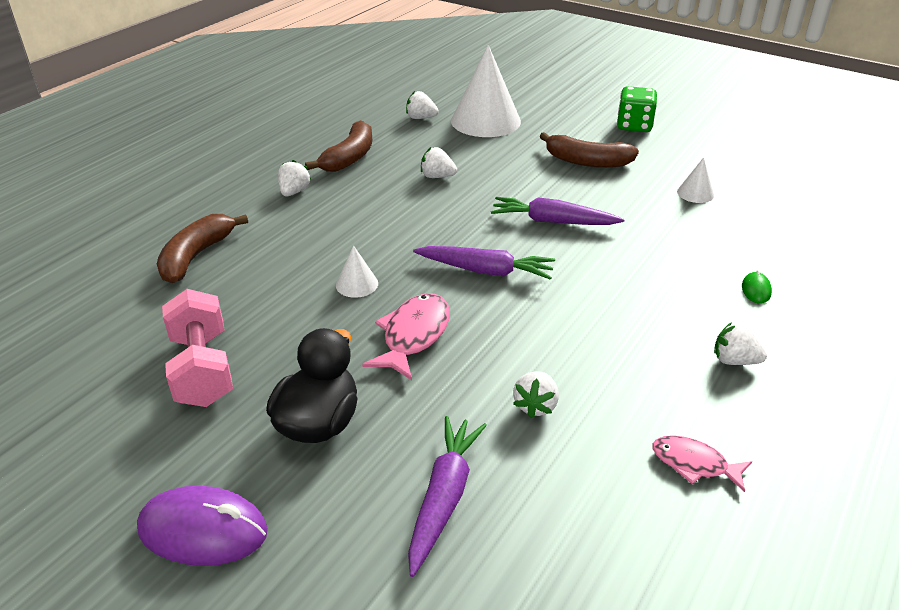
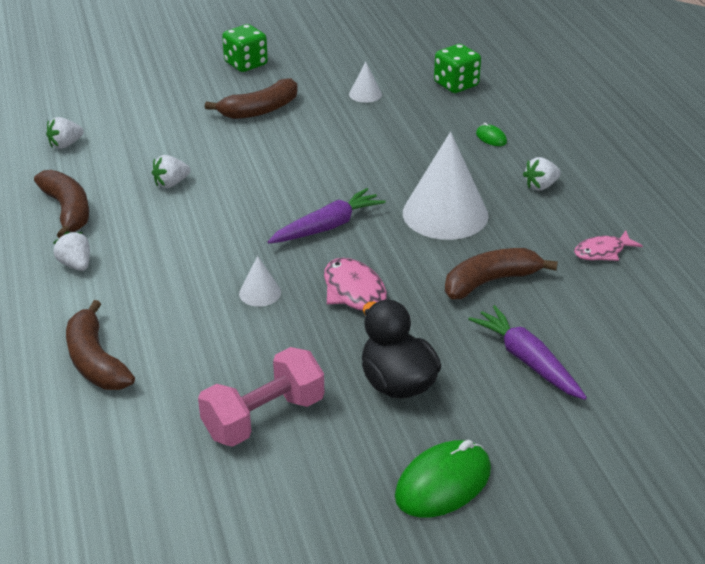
camera: 50 degrees left, 0 degrees up
(202, 369) = (264, 417): pink dumbbell -> pink dumbbell turned 60 degrees counterclockwise
(203, 530) = (443, 483): purple mouse -> green mouse
(485, 121) = (126, 118): white cone -> white cone (445, 214)
(535, 405) = (490, 281): white strawberry -> brown banana
(553, 221) = (311, 167): purple carrot -> none
(799, 228) = (456, 84): none -> green dice

